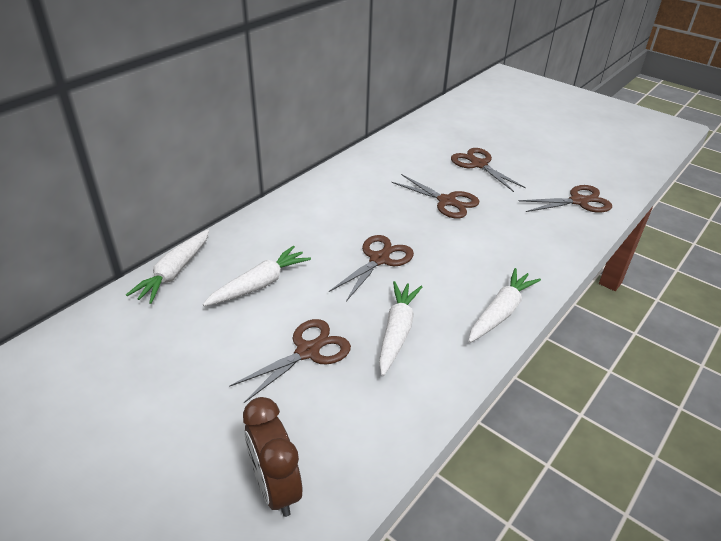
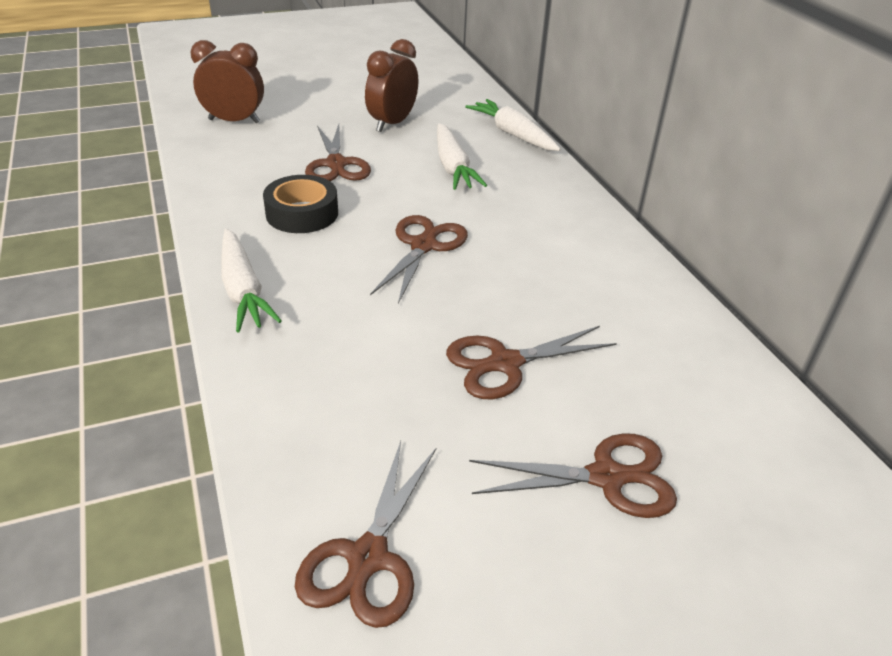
camera: 120 degrees right, 0 degrees up
(198, 353) = (392, 123): none -> brown clock
(379, 259) = (423, 246): brown scissors -> brown scissors turned 135 degrees counterclockwise
(397, 332) = (302, 213): white carrot -> black tape

